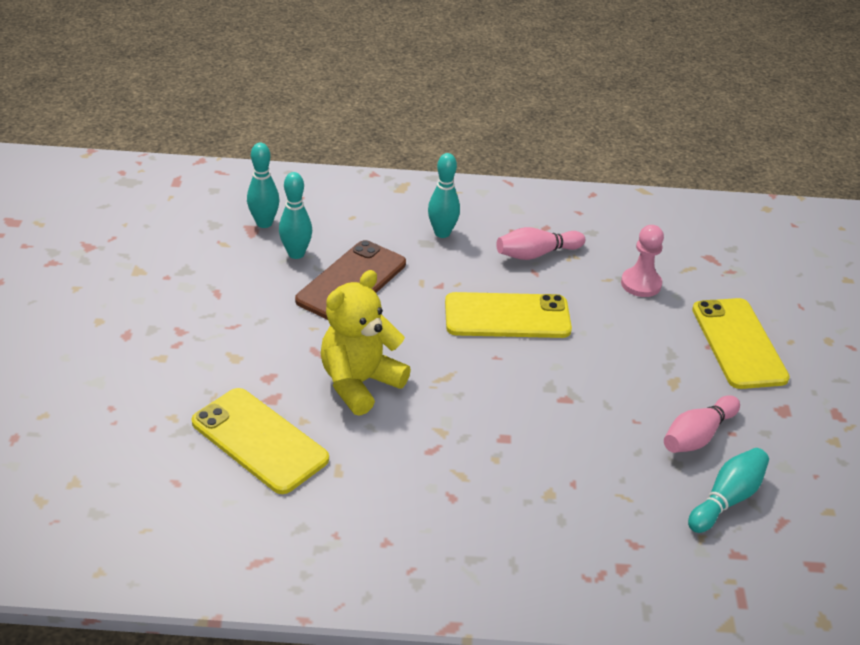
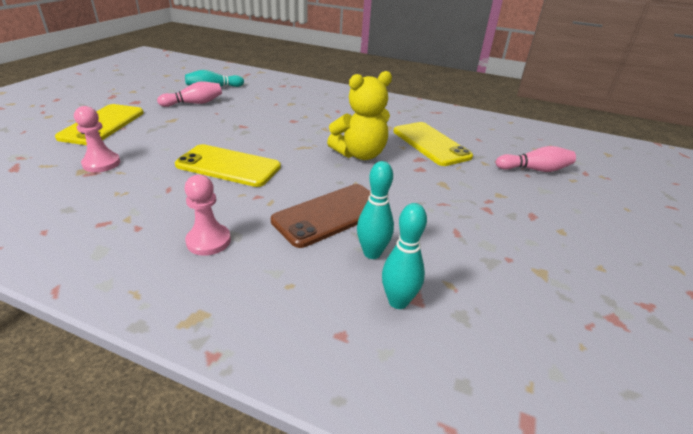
camera: 160 degrees left, 5 degrees down
(442, 233) = (208, 241): turquoise bowling pin -> pink pawn
(536, 254) = (146, 201): pink bowling pin -> pink bowling pin (534, 169)

